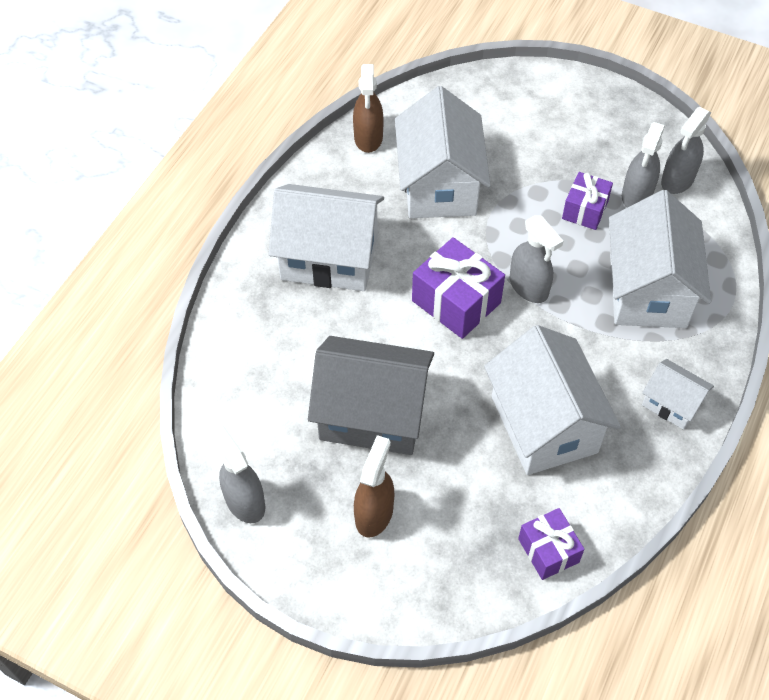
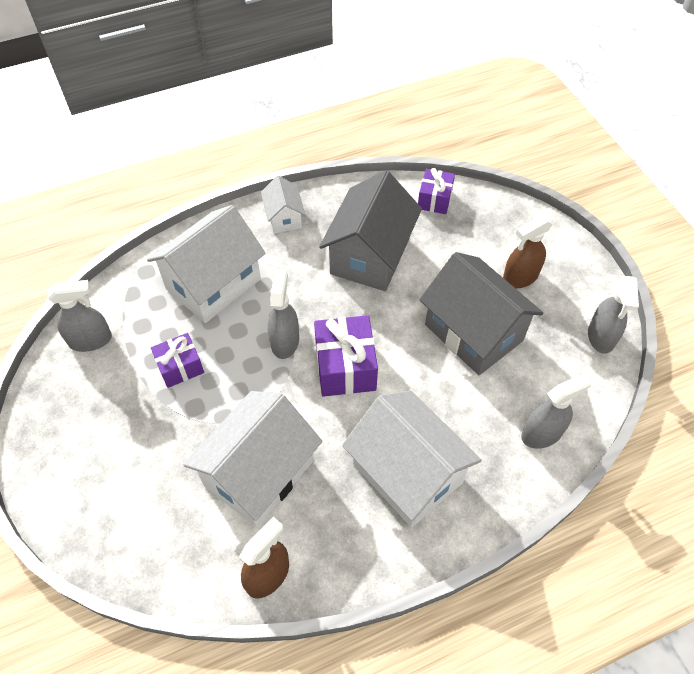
camera: 140 degrees left, 0 degrees up
(544, 424) = (370, 256): white house -> grey house
(636, 195) = (132, 351): grey spray bottle -> grey spray bottle (542, 433)

